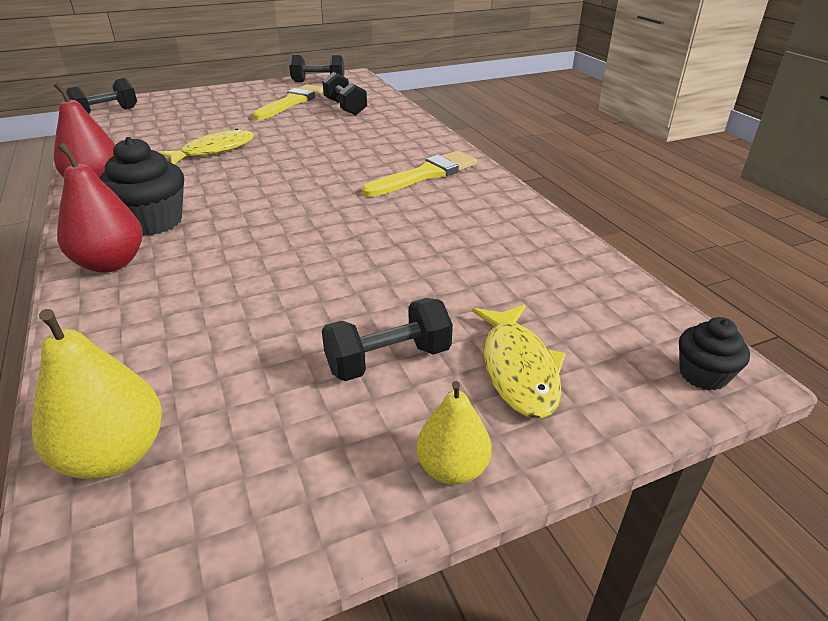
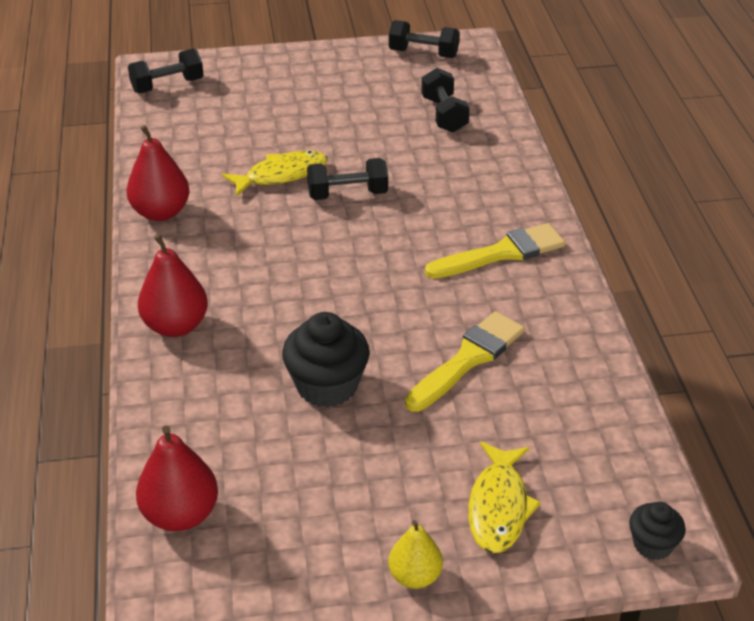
camera: 15 degrees right, 5 degrees up
(114, 455) = (180, 515): yellow pear -> red pear
(153, 222) = (213, 278): black cupcake -> black cupcake (327, 386)
(292, 102) = (382, 94): yellow brush -> yellow brush (468, 359)
(388, 360) = (395, 477): black dumbbell -> black dumbbell (347, 194)

